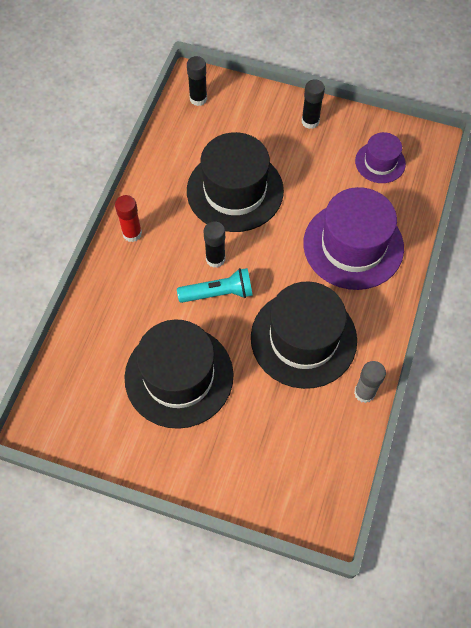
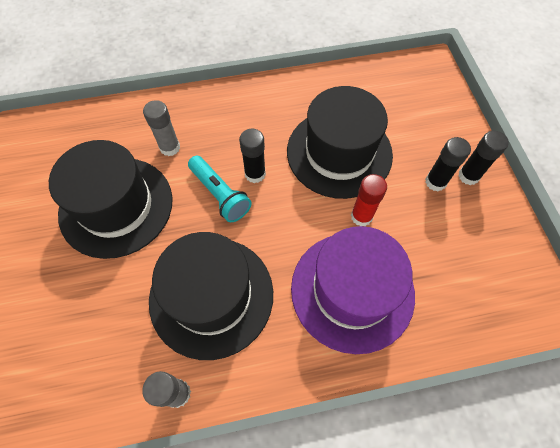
camera: 60 degrees right, 0 degrees up
(132, 233) = (240, 100): red glue stick -> red glue stick (361, 216)
(145, 310) = (170, 147): none -> grey glue stick
(198, 99) = (414, 77): black glue stick -> black glue stick (435, 182)
(380, 162) = (476, 267): purple hat -> none

